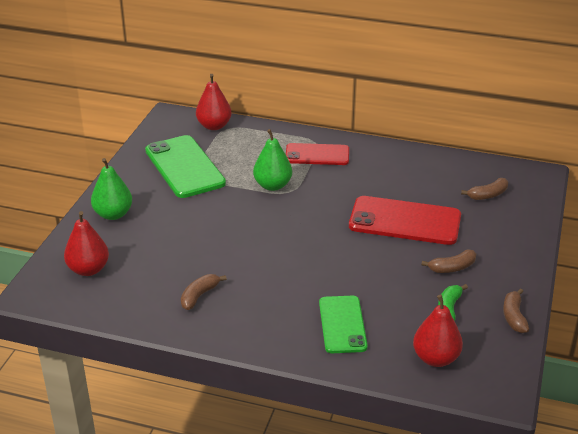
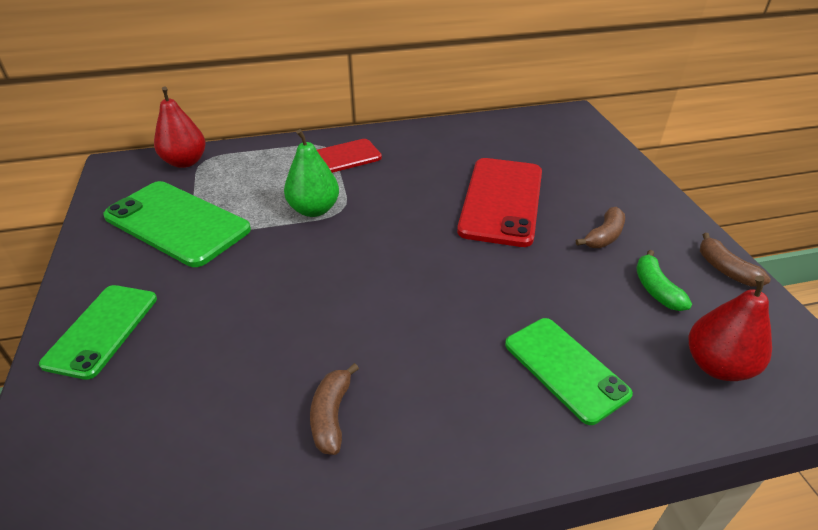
camera: 30 degrees left, 5 degrees up
(88, 269) = (106, 451): red pear -> none
(113, 214) = (102, 330): green pear -> green phone
(405, 221) = (502, 201): red phone -> red phone turned 60 degrees counterclockwise
(488, 195) = (552, 146): brown banana -> none

